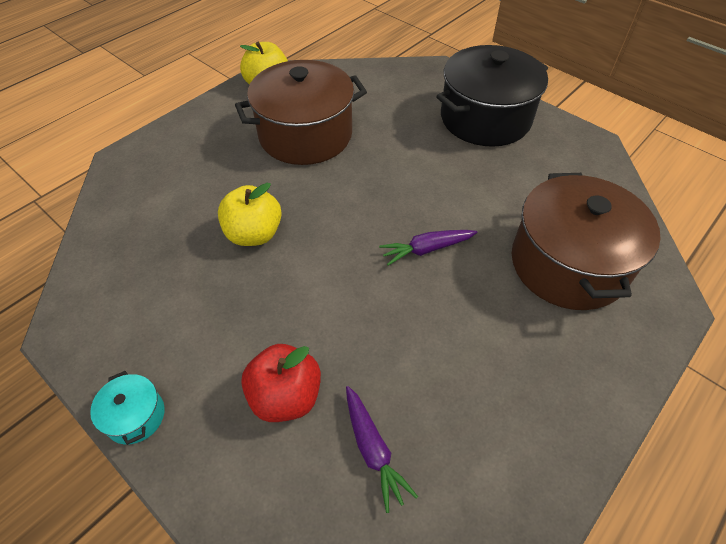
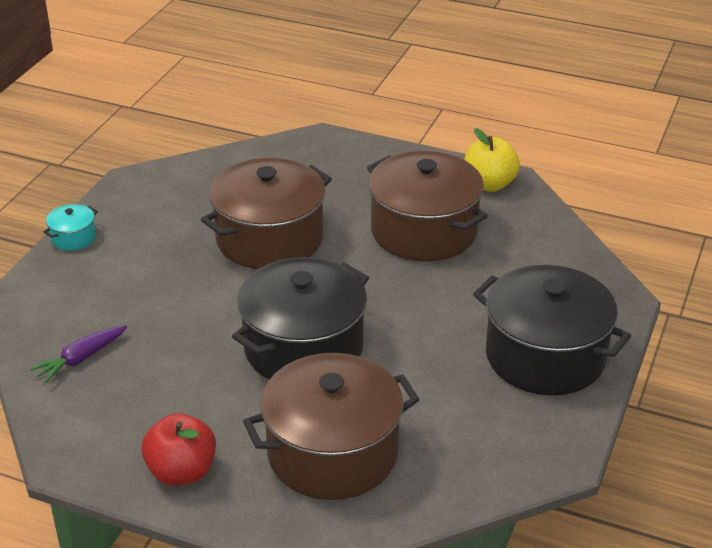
camera: 70 degrees right, 15 degrees down
(254, 234) = (269, 239): yellow apple -> brown pot
(286, 396) = (112, 303): red apple -> red apple (182, 472)
(426, 249) = (303, 348): purple carrot -> black pot

